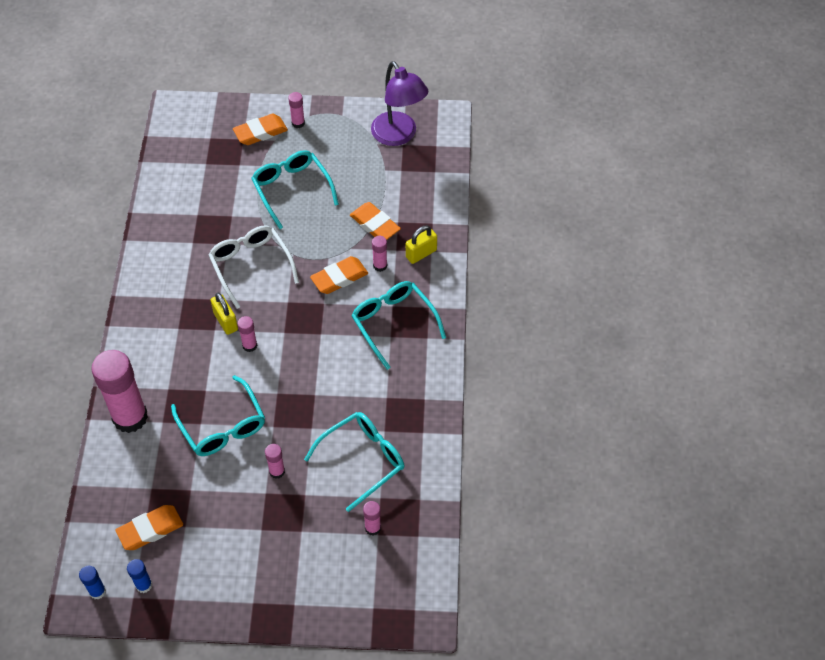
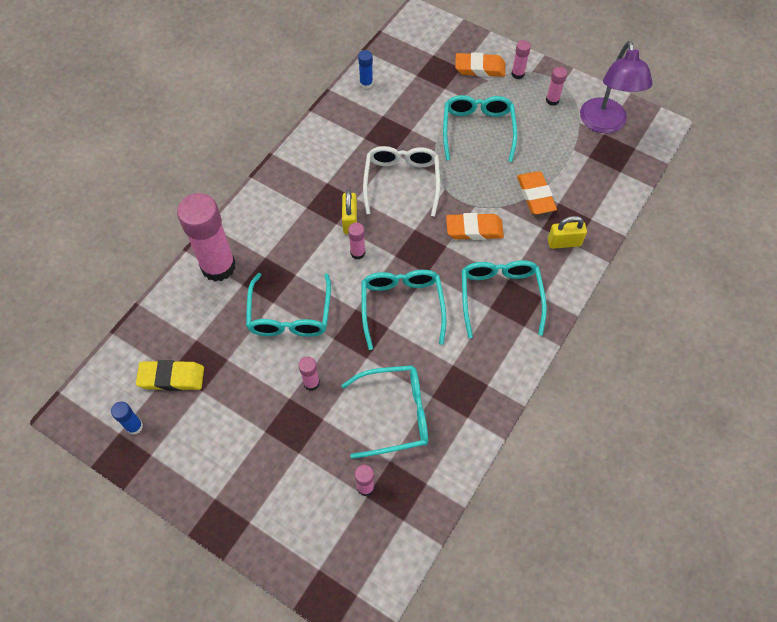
camera: 30 degrees right, 5 degrees up
(97, 591) = (94, 410): blue glue stick -> blue glue stick (366, 84)
(150, 529) = (171, 378): orange eraser -> yellow eraser
(316, 372) = (402, 306): none -> turquoise glasses
(380, 265) = (518, 235): pink glue stick -> pink glue stick (552, 100)

